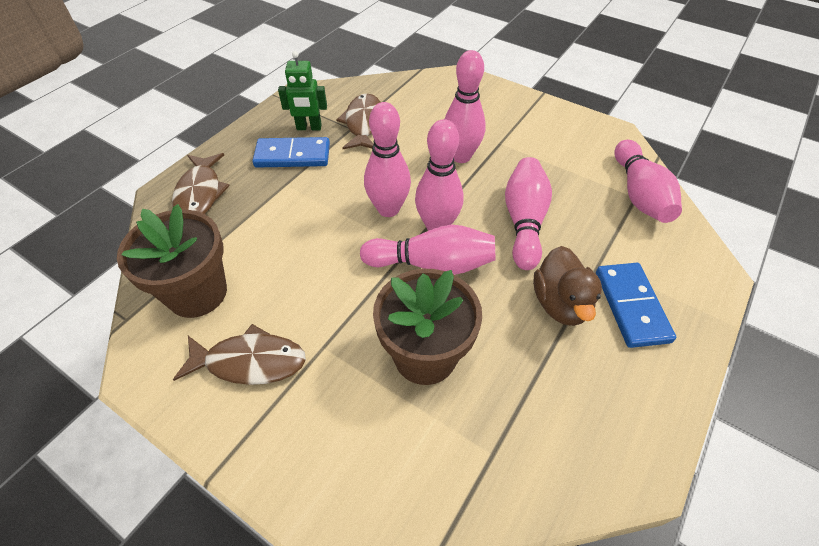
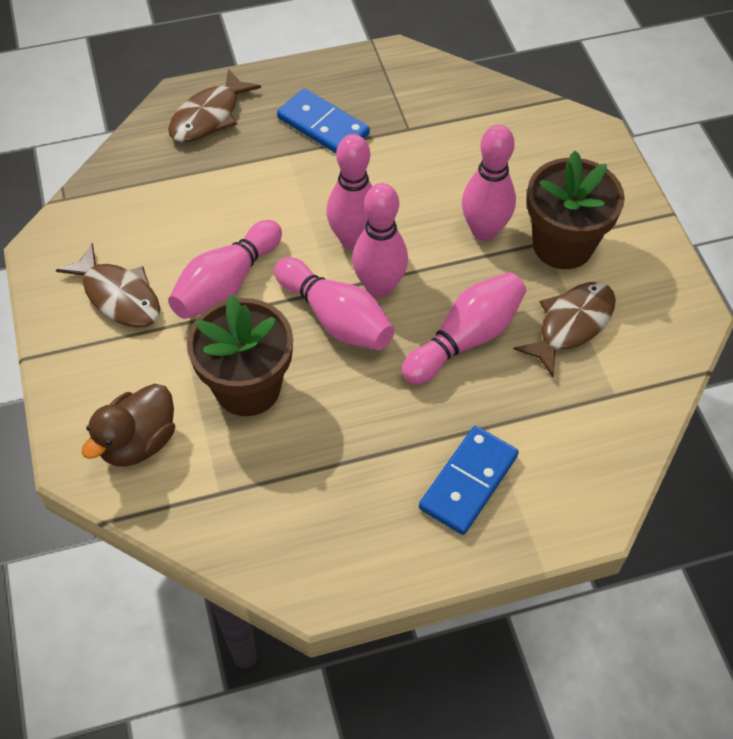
camera: 40 degrees right, 5 degrees up
(197, 293) = (130, 212): brown flower pot -> brown flower pot (562, 245)
(309, 128) = (368, 103): green robot -> none
(363, 123) = (426, 131): brown fish -> brown fish (571, 325)
(560, 304) = (407, 432): brown duck -> brown duck (138, 442)
(639, 194) = (623, 394): pink bowling pin -> pink bowling pin (226, 284)

